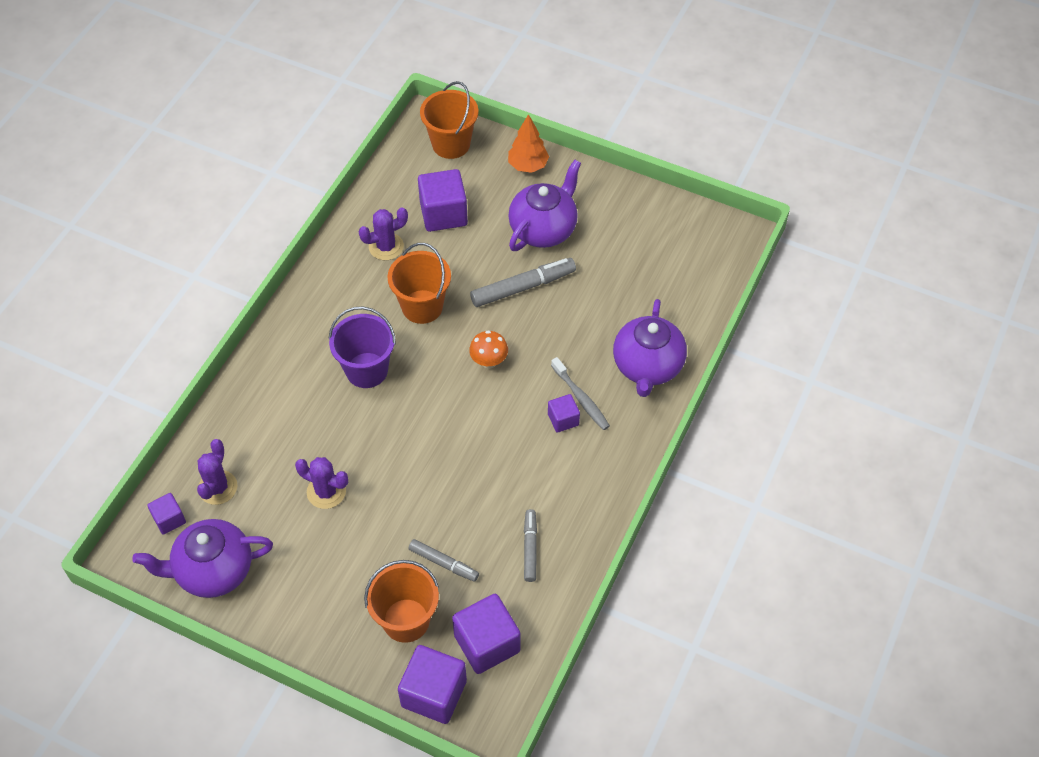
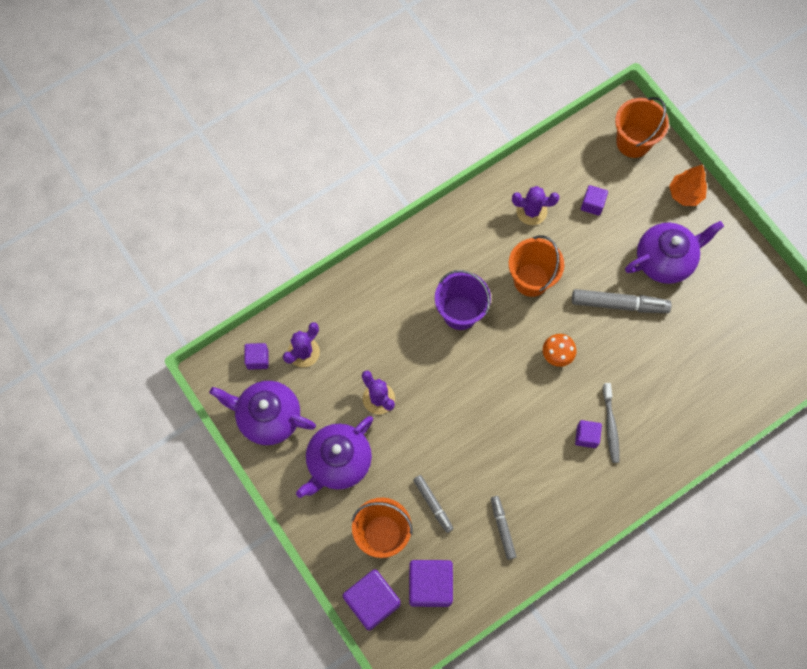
camera: 30 degrees right, 15 degrees up
(443, 214) = (592, 204): purple cube -> purple cube, size x0.54
(530, 548) = (502, 528): grey marker -> grey marker turned 45 degrees counterclockwise
(647, 367) = (678, 427): purple teapot -> purple teapot (338, 462)

